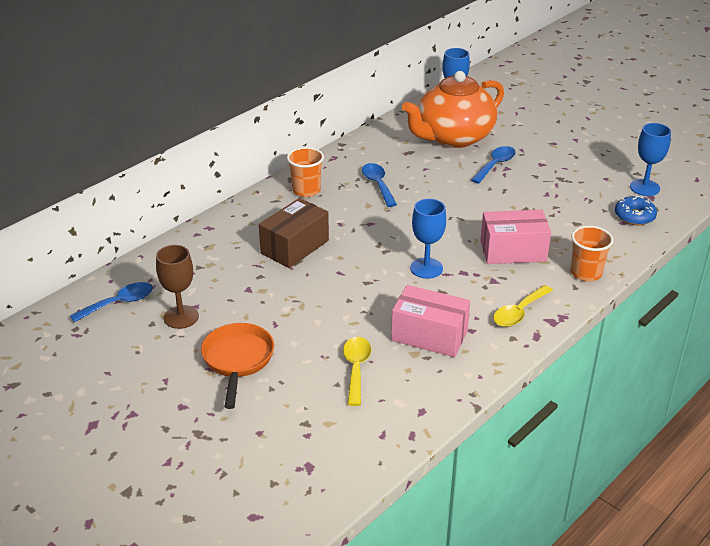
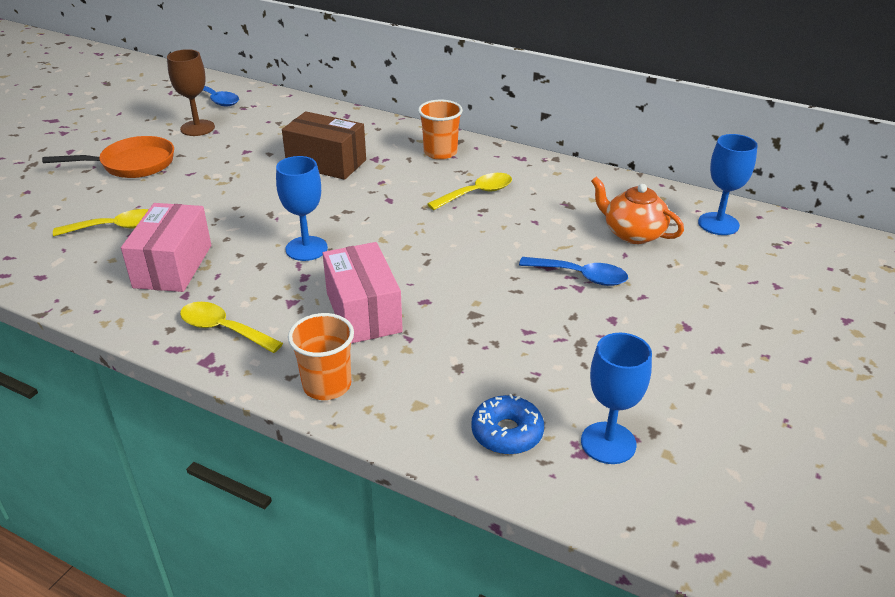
camera: 75 degrees right, 0 degrees up
(378, 184) = (477, 193): blue spoon -> yellow spoon
(453, 137) = (632, 233): orange teapot -> orange teapot, size x0.54

